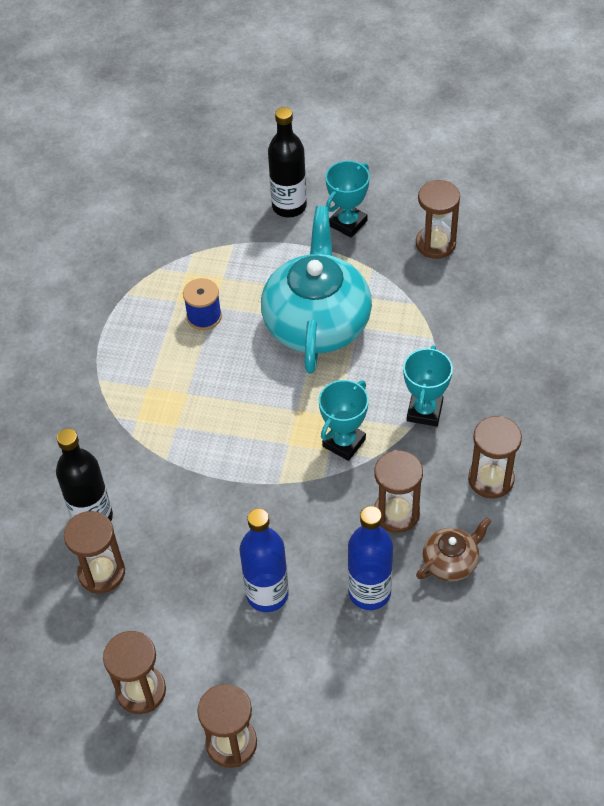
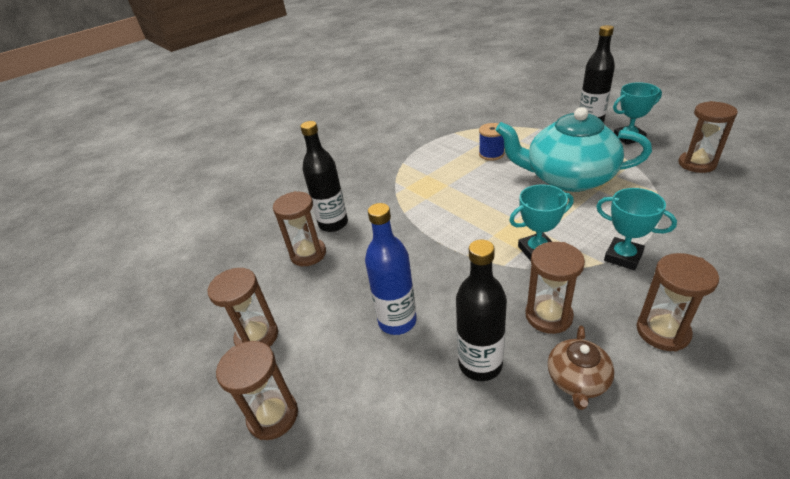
camera: 40 degrees right, 15 degrees down
(317, 322) = (568, 178): turquoise teapot -> turquoise teapot turned 120 degrees counterclockwise
(369, 592) = (480, 364): blue bottle -> black bottle
(424, 411) = (623, 257): turquoise trophy -> turquoise trophy turned 75 degrees clockwise
(451, 561) = (577, 380): brown teapot -> brown teapot turned 105 degrees clockwise

